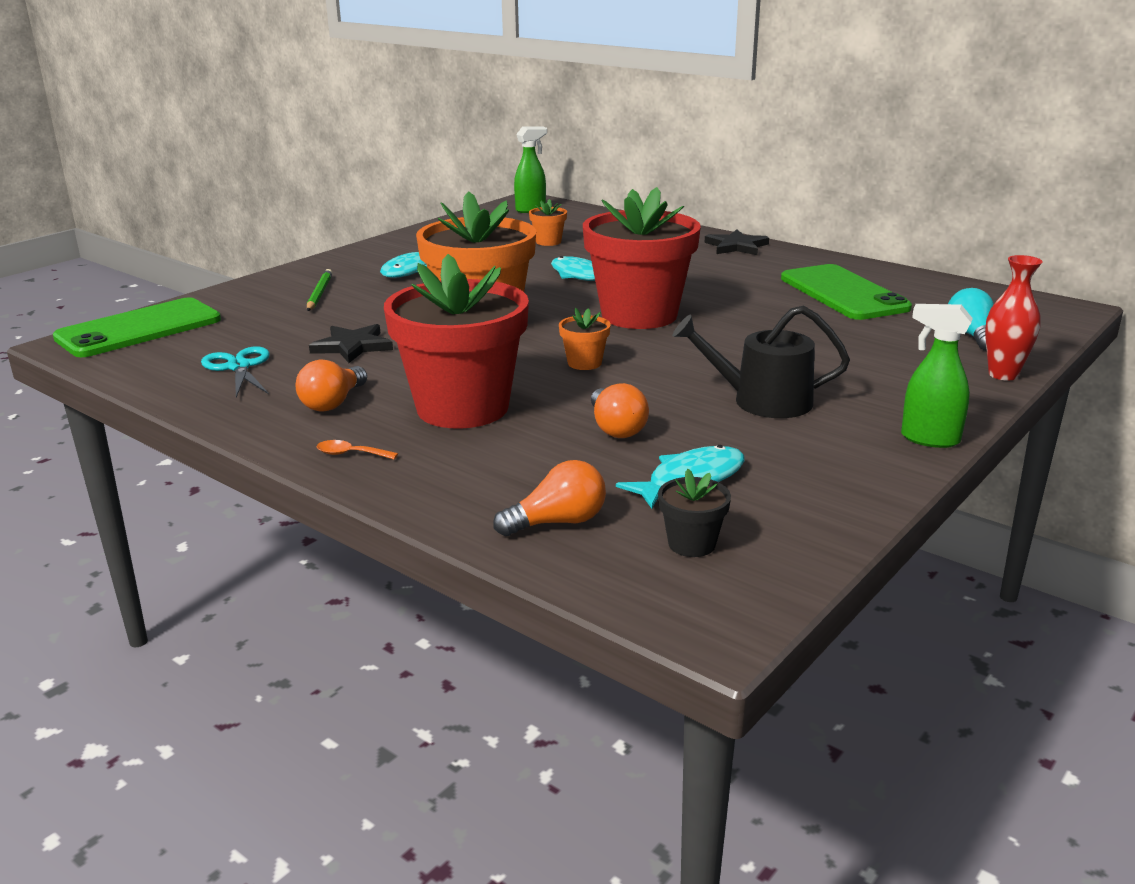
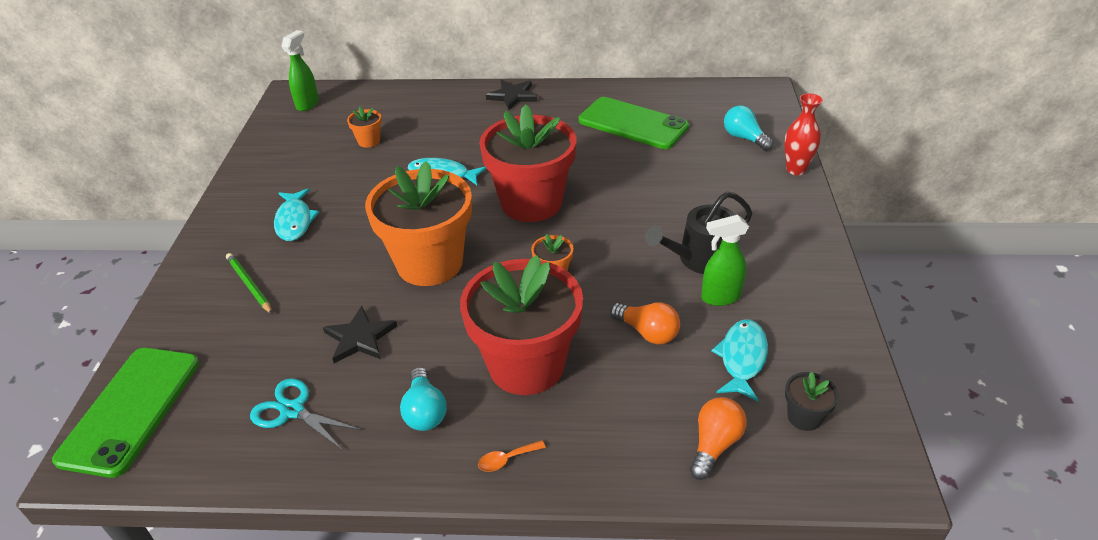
camera: 35 degrees left, 15 degrees up
(333, 403) = (425, 411): orange light bulb -> turquoise light bulb
(929, 439) = (819, 250): green spray bottle -> green spray bottle (720, 297)

